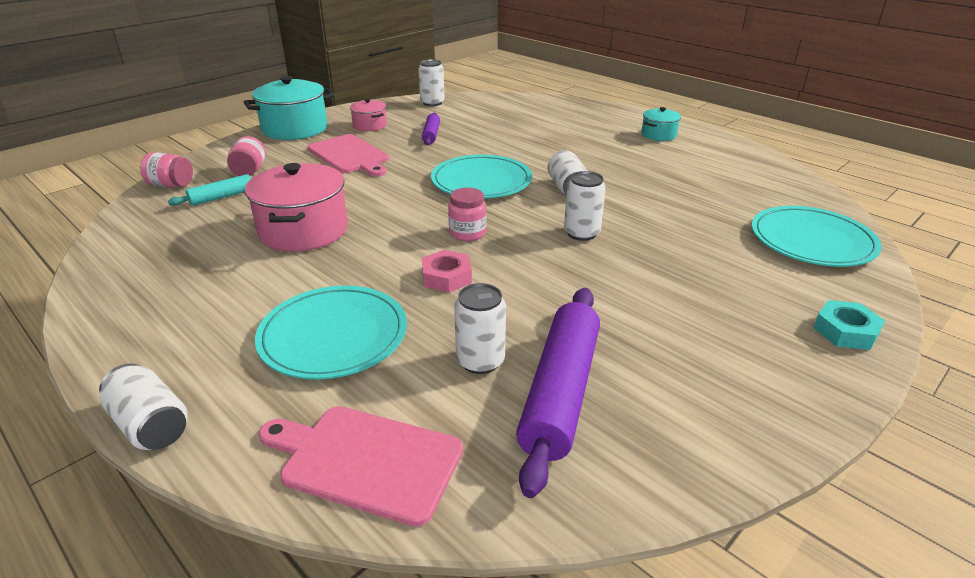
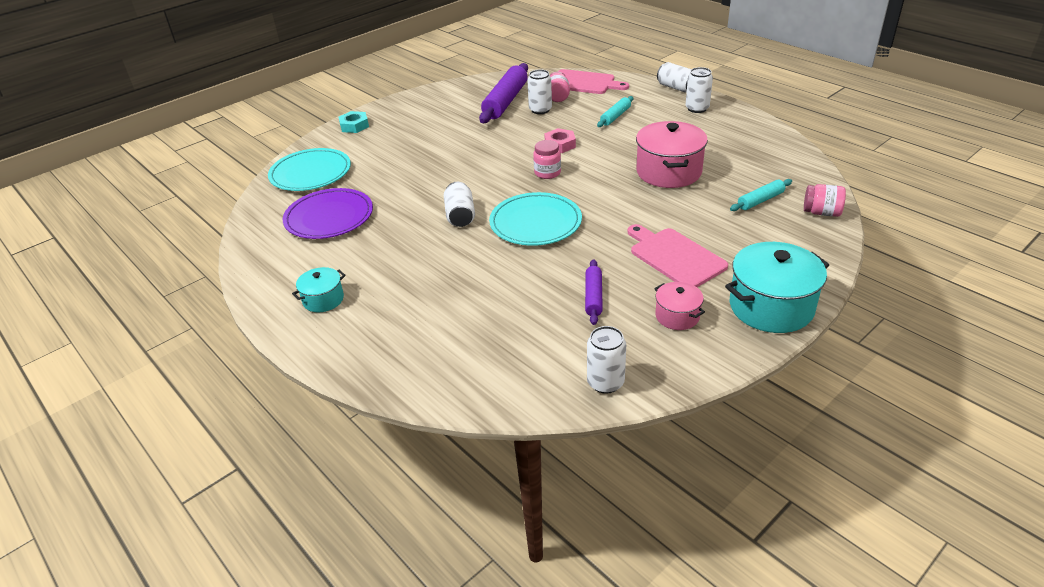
camera: 175 degrees left, 5 degrees up
(249, 171) = (763, 231): pink jar -> pink jar (557, 97)
(333, 336) = (615, 116): turquoise plate -> turquoise rolling pin
(581, 233) = (465, 175): white can -> white can (697, 108)
(721, 190) = (329, 217): none -> purple plate

